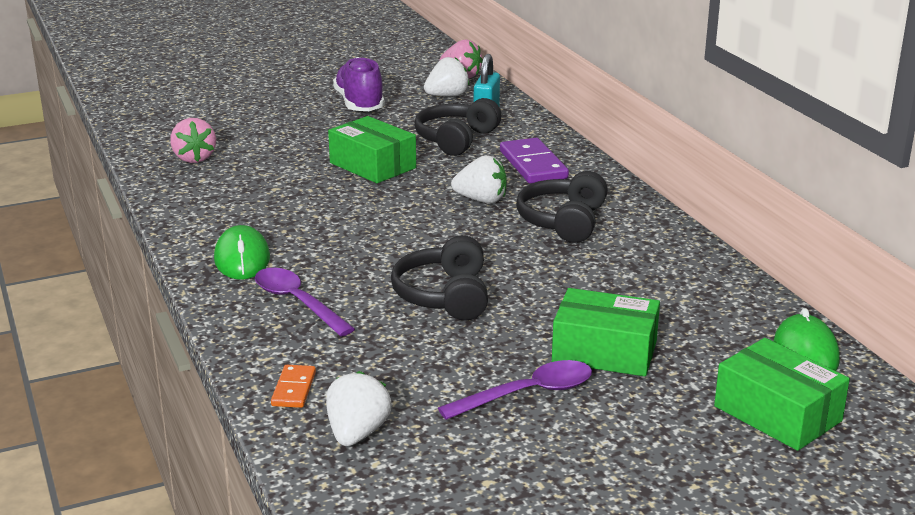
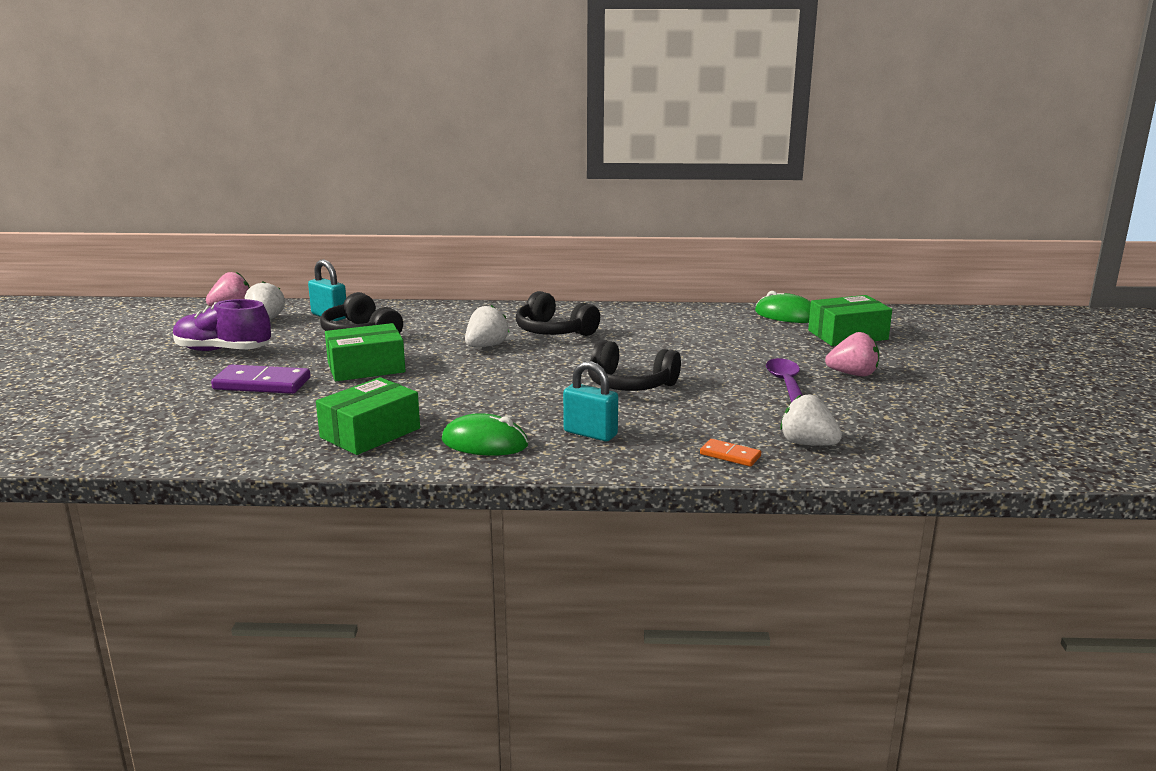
camera: 65 degrees left, 5 degrees down
(194, 158) = (227, 434): pink strawberry -> pink strawberry (853, 374)
(297, 302) = (590, 433): purple spoon -> turquoise padlock
(533, 165) = (447, 321): purple domino -> purple domino (262, 384)
(604, 351) = (748, 357): green box -> green box (370, 433)

